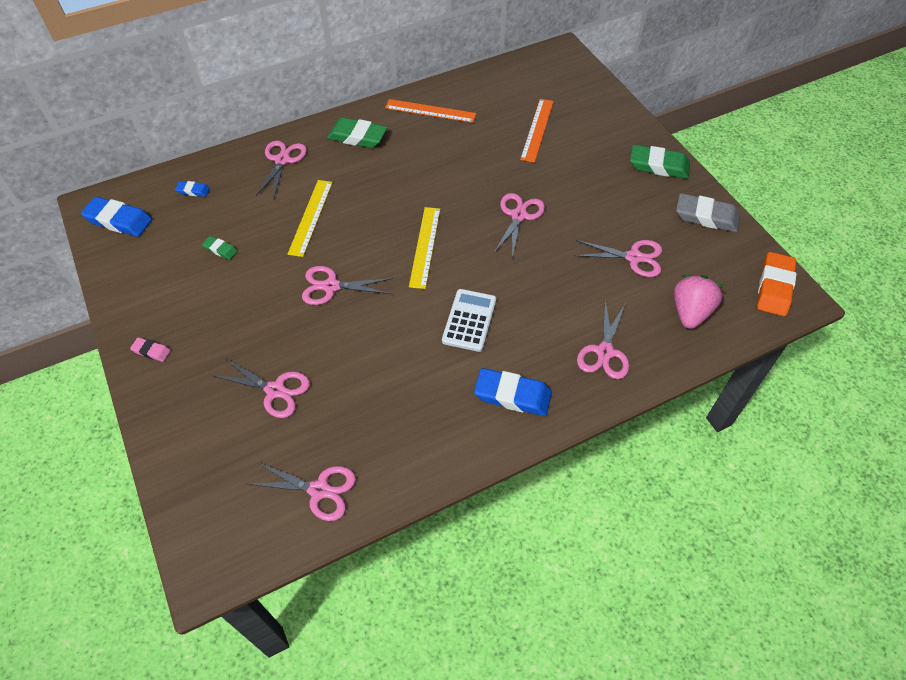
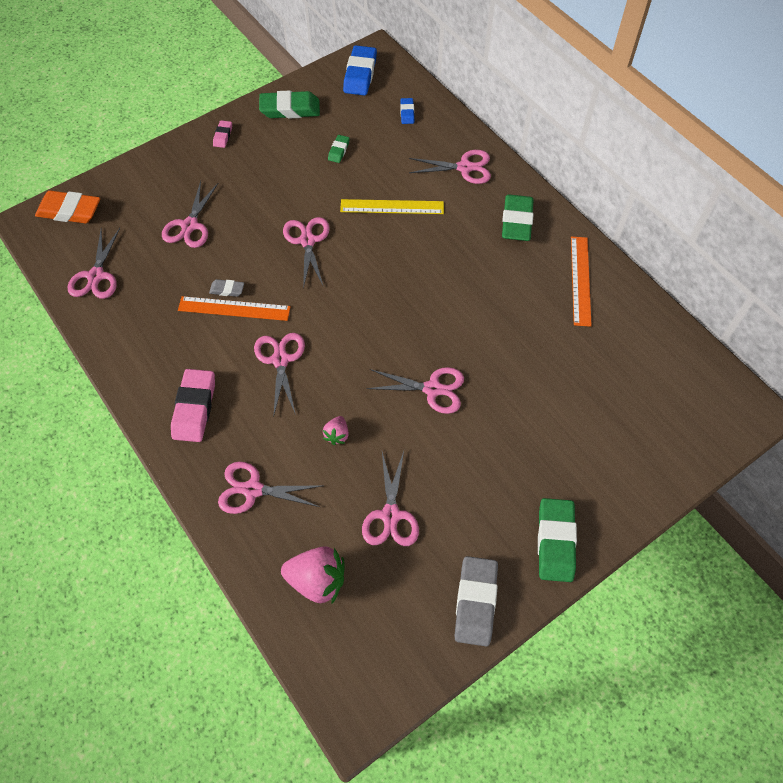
camera: 80 degrees right, 5 degrees up
(140, 285) = (290, 109): none -> green eraser
(374, 359) = (227, 290): none -> grey eraser
(425, 246) = (370, 308): yellow ruler -> none
(469, 320) = (280, 360): white calculator -> pink scissors
(512, 395) = (194, 408): blue eraser -> pink eraser
(537, 130) = (582, 394): orange ruler -> orange ruler (234, 308)
(555, 285) = (337, 435): none -> pink strawberry
(774, 287) = (369, 686): orange eraser -> orange eraser (69, 211)

